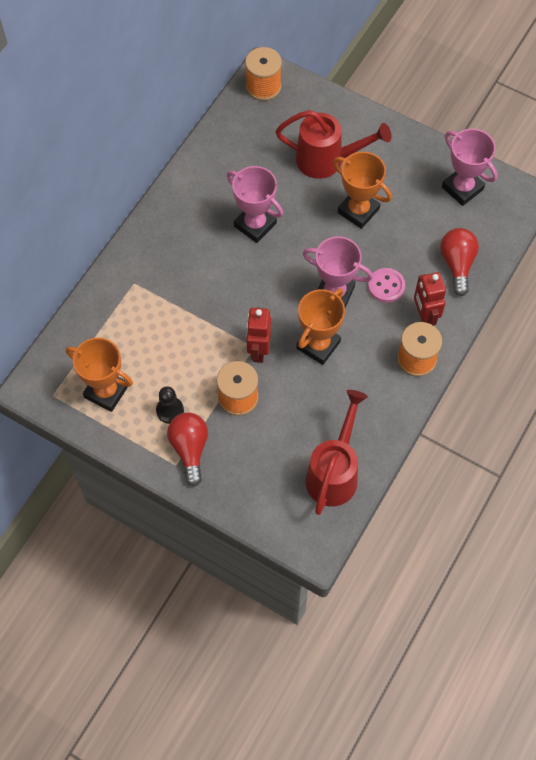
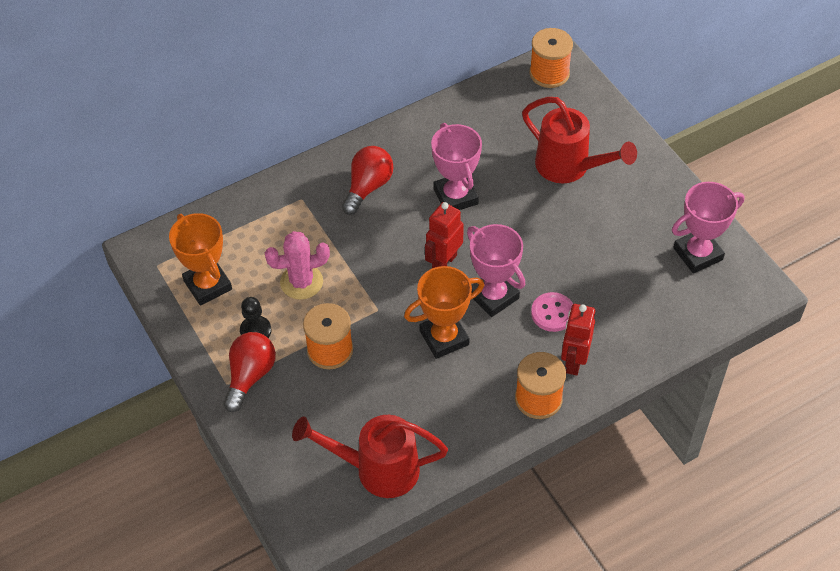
camera: 30 degrees right, 10 degrees down
(180, 353) = (301, 282): none -> pink cactus
(258, 350) = (380, 315): red robot -> red robot (444, 262)
(334, 473) = (377, 469): red watering can -> red watering can turned 135 degrees counterclockwise
(358, 211) = (570, 228): orange trophy -> none
(457, 264) = (643, 326): red light bulb -> red light bulb (368, 187)
(462, 188) = (697, 254): pink trophy -> pink trophy turned 75 degrees clockwise

